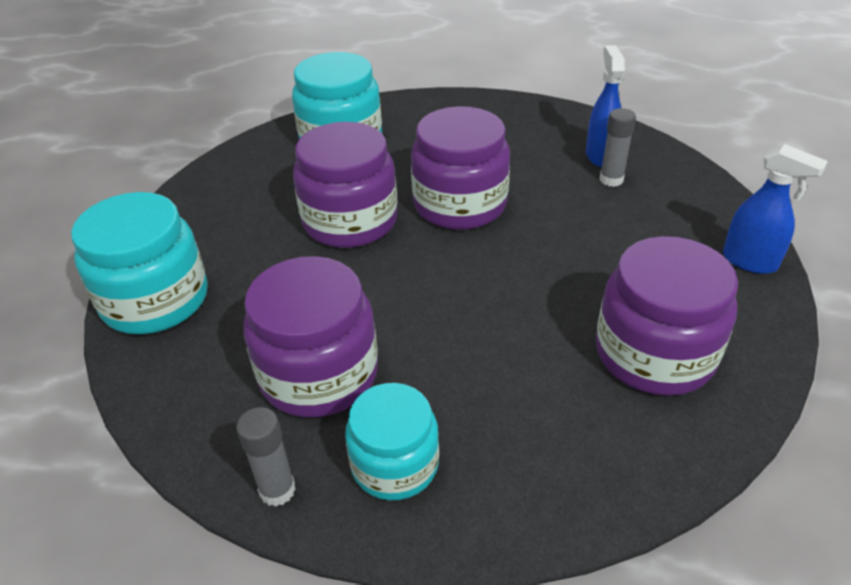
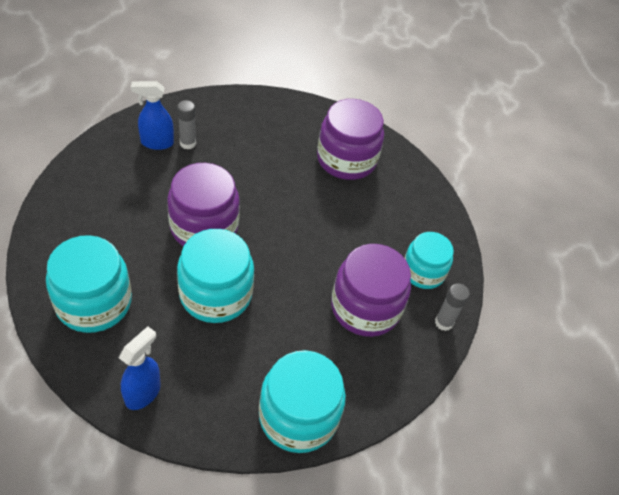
camera: 100 degrees left, 10 degrees up
(350, 221) = (215, 294): purple jar -> turquoise jar
(750, 262) = (277, 105): blue spray bottle -> blue spray bottle (143, 393)

